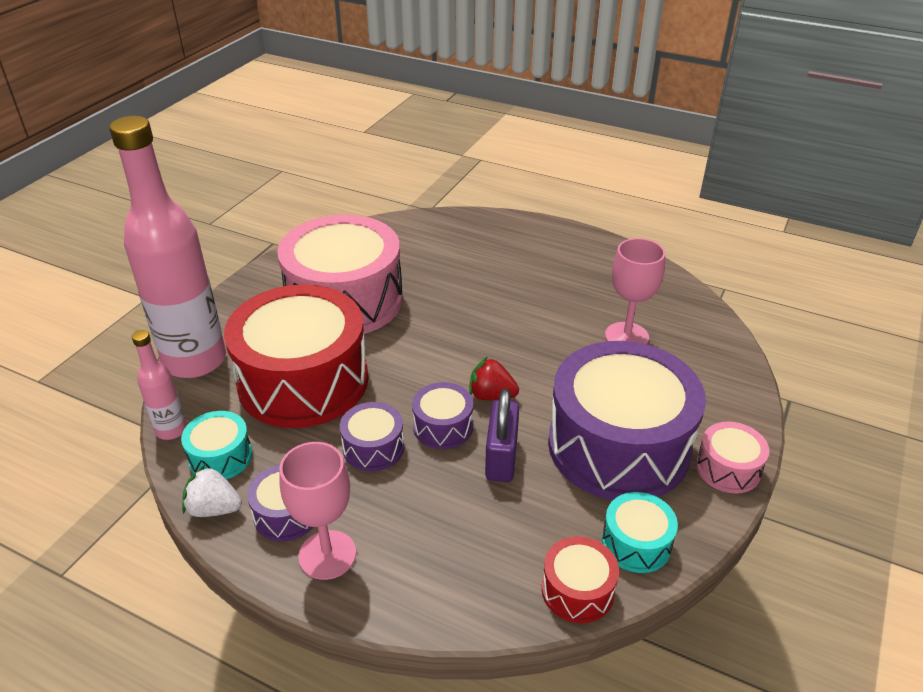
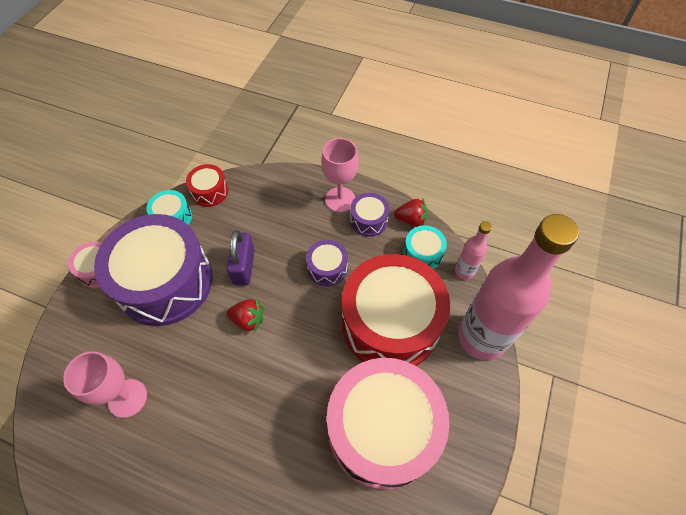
camera: 175 degrees right, 20 degrees up
(214, 508) = (411, 220): white strawberry -> red strawberry
(443, 426) = (282, 288): purple drum -> none

